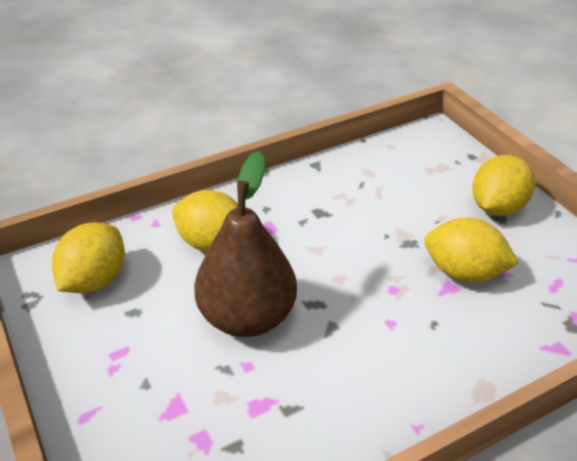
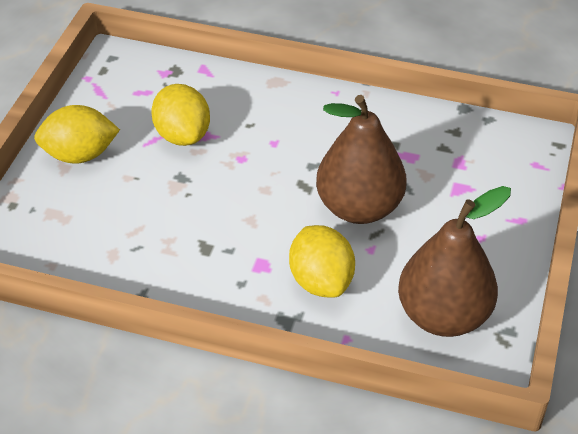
camera: 135 degrees left, 5 degrees up
(95, 280) = (443, 316): yellow lemon -> brown pear

